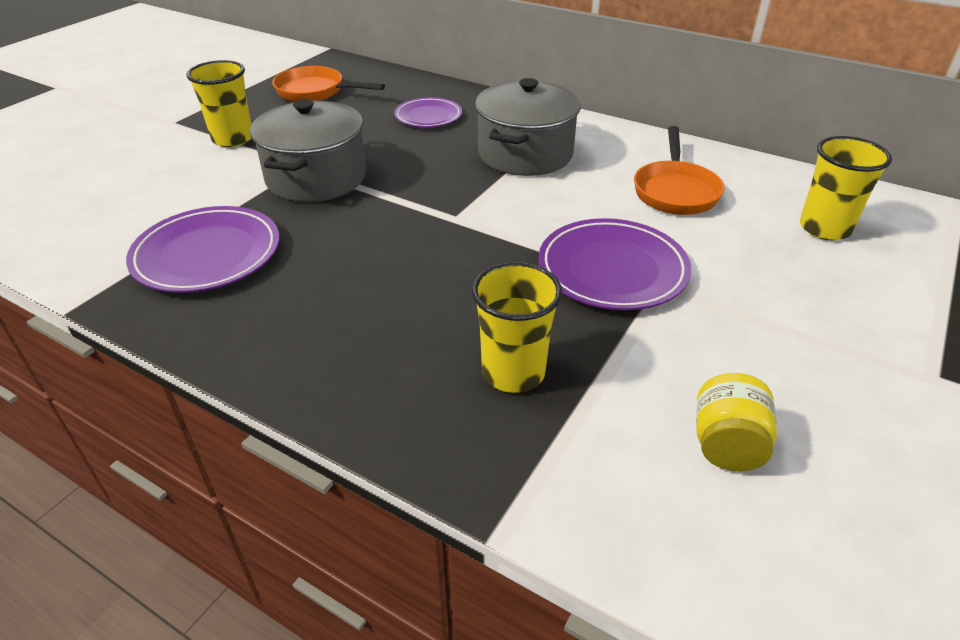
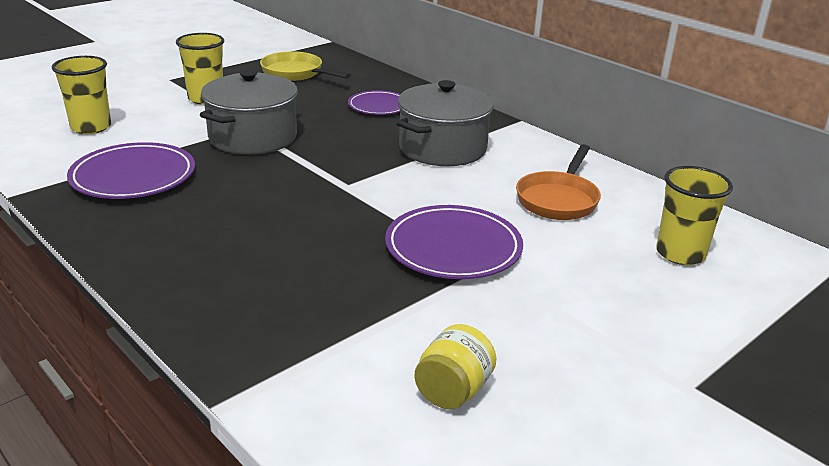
camera: 15 degrees right, 10 degrees down
(315, 92) = (296, 73): orange pan -> yellow pan
(513, 372) = (313, 303): yellow cup -> yellow cup (91, 127)

